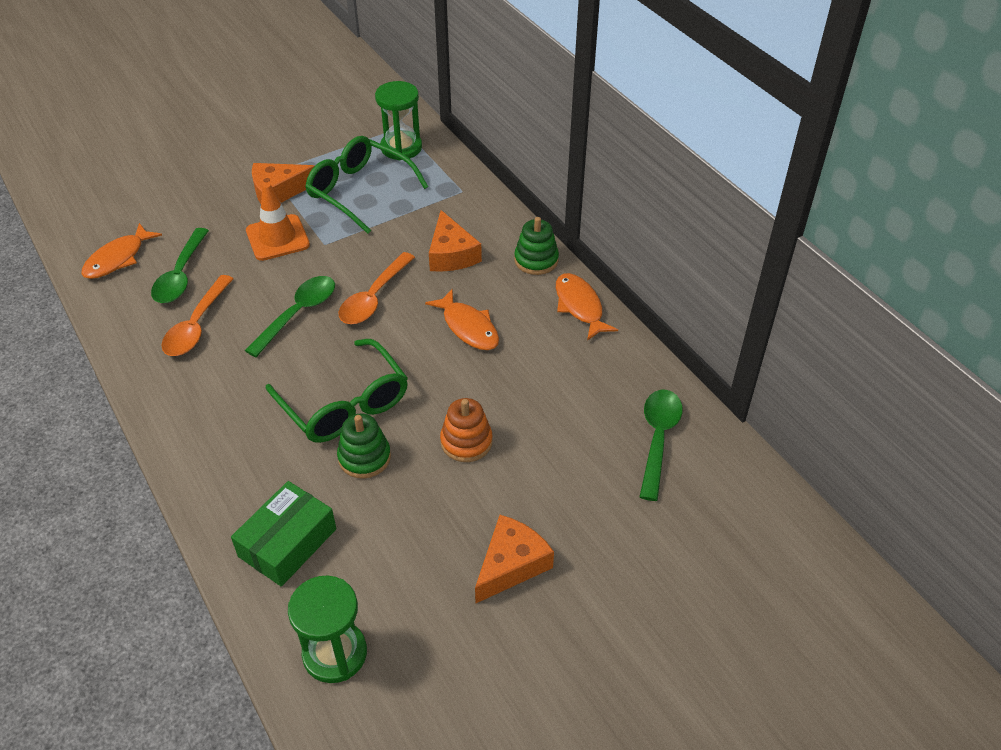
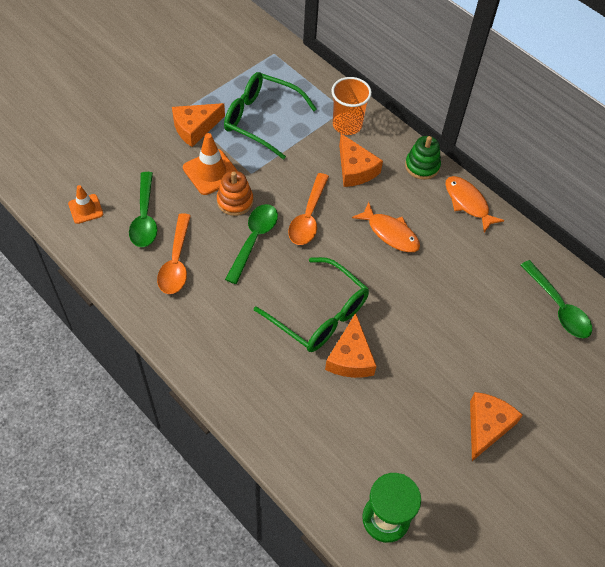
camera: 15 degrees left, 10 degrees up
(118, 258) = (85, 209): orange fish -> orange traffic cone
(287, 542) = (318, 437): green box -> none
(364, 457) = (350, 357): green stacking toy -> orange cheese
(401, 148) = (281, 74): green hourglass -> none
(460, 207) = (347, 125): none -> orange cup
(466, 442) = (422, 332): orange stacking toy -> orange stacking toy (235, 201)
(658, 439) = (558, 307): green spoon -> green spoon turned 150 degrees clockwise

